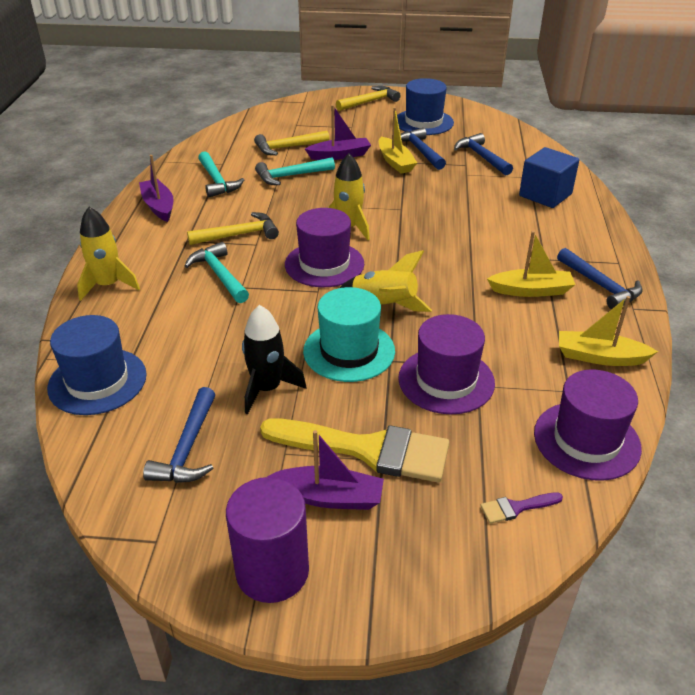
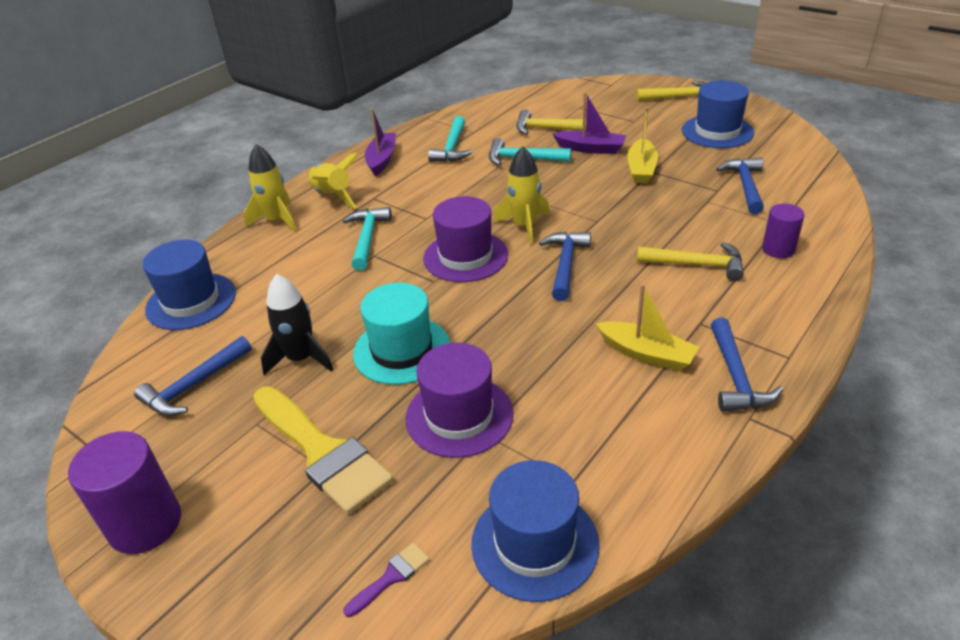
camera: 35 degrees right, 0 degrees up
(239, 235) = (420, 205): yellow hammer -> yellow hammer (697, 265)
(329, 497) = (249, 481): purple boat -> none
(383, 306) = (477, 317): yellow rocket -> yellow rocket (332, 196)
(420, 151) = (680, 163): blue hammer -> blue hammer (565, 264)
(516, 508) = (391, 577): purple brush -> purple brush turned 120 degrees clockwise
(545, 195) = (778, 249): blue cube -> purple cylinder
(586, 440) = (535, 543): purple hat -> blue hat
(599, 357) = (647, 458): yellow boat -> none

